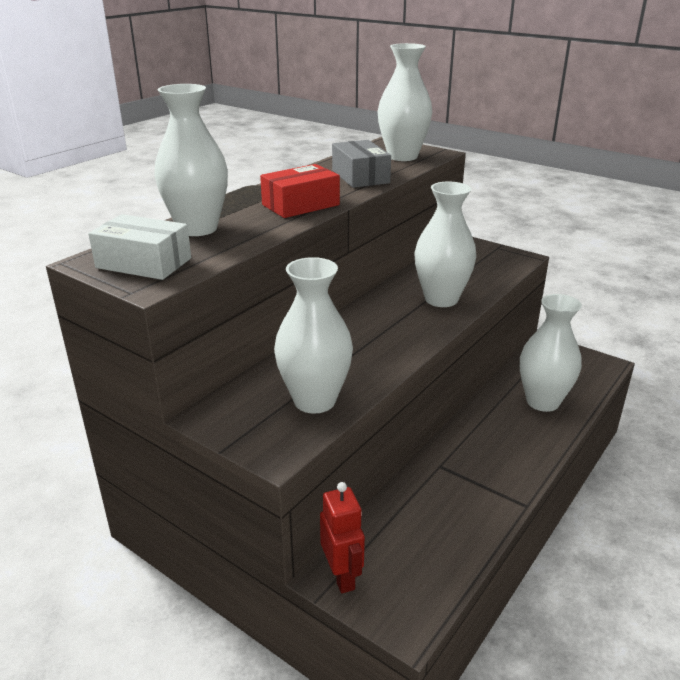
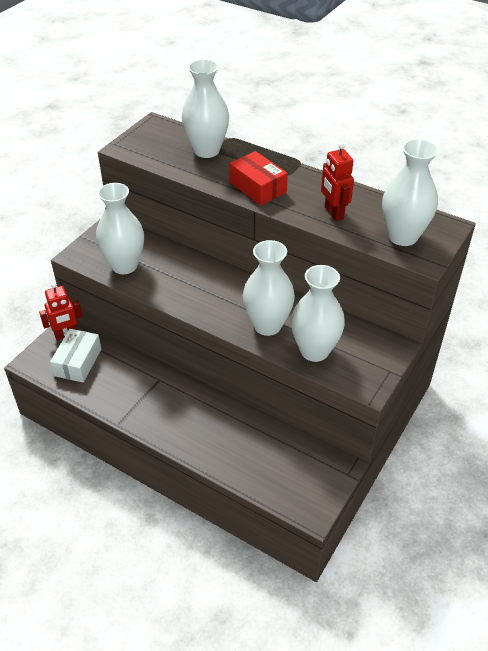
camera: 85 degrees right, 15 degrees up
(144, 263) = (152, 140): white box -> white box (78, 362)
(360, 176) = (333, 213): grey box -> red robot
(542, 402) = (242, 450): white vase -> white vase (314, 351)

